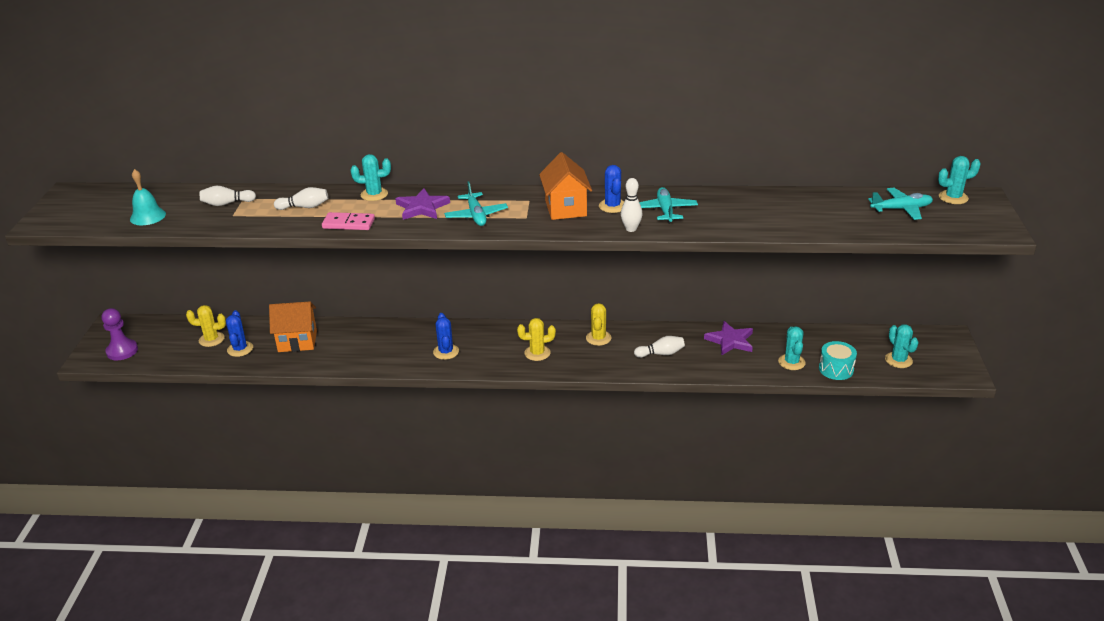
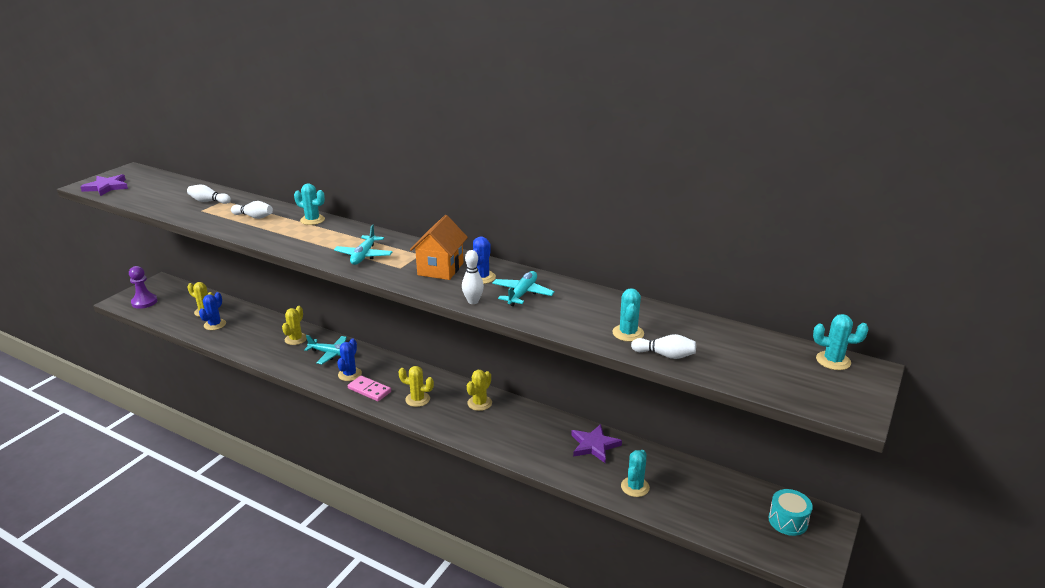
camera: 25 degrees right, 5 degrees down
(147, 216) = (150, 197): turquoise bell -> none
(297, 341) = (257, 331): orange house -> none
(348, 224) = (266, 237): pink domino -> pink domino (369, 390)
(350, 336) = (296, 339): none -> yellow cactus
(422, 207) = (333, 239): purple star -> purple star (107, 187)
(661, 353) = (520, 436): white bowling pin -> white bowling pin (665, 355)
(836, 369) = (674, 510): turquoise drum -> turquoise drum (788, 521)
(898, 360) = (749, 525): turquoise cactus -> turquoise cactus (628, 333)
(901, 209) = (760, 356): turquoise plane -> turquoise plane (331, 354)

